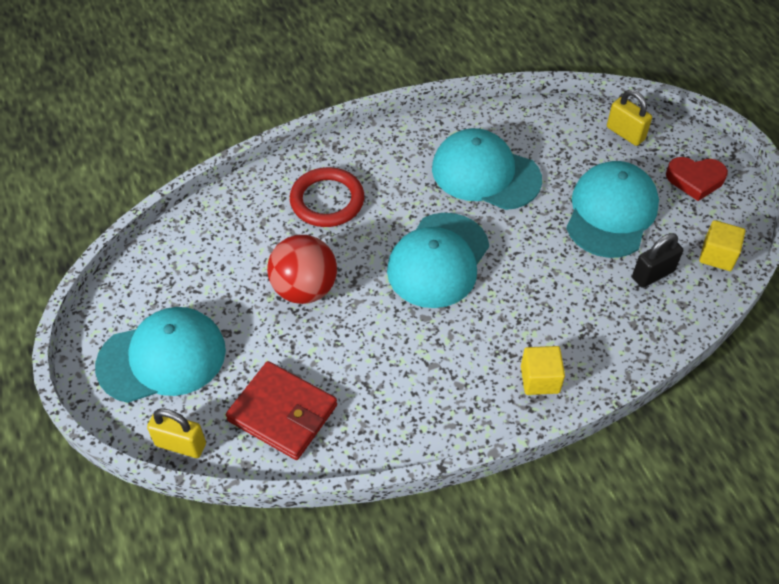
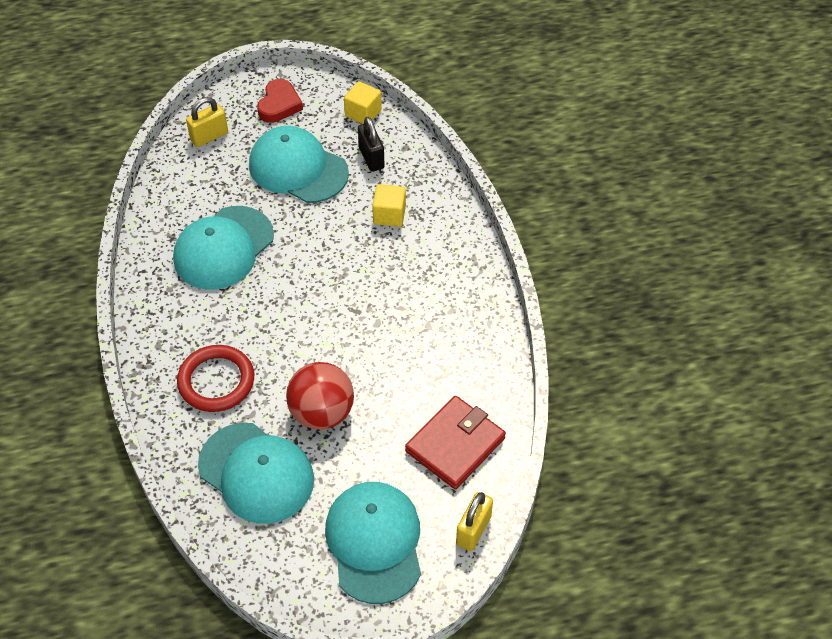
camera: 80 degrees left, 0 degrees up
(438, 260) = (316, 302): turquoise cap -> turquoise cap (256, 473)
(540, 379) = (457, 254): yellow cube -> yellow cube (389, 215)

